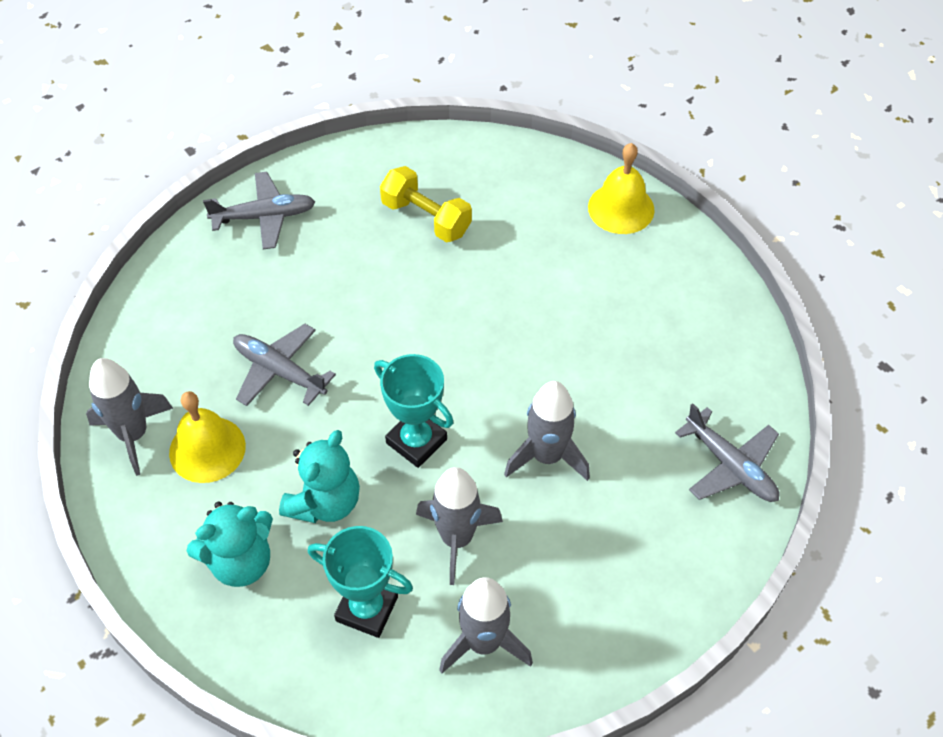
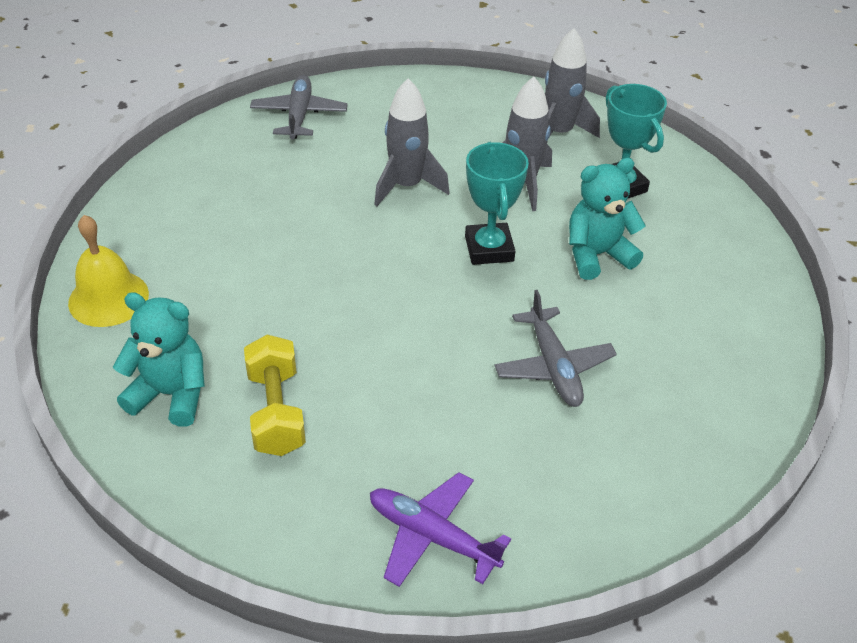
camera: 140 degrees left, 10 degrees down
(133, 434) = (729, 399): grey rocket -> none
(207, 449) = (667, 346): yellow bell -> none
(240, 561) = (692, 258): turquoise teddy bear -> turquoise teddy bear (171, 394)
(264, 216) = (432, 536): grey plane -> purple plane

